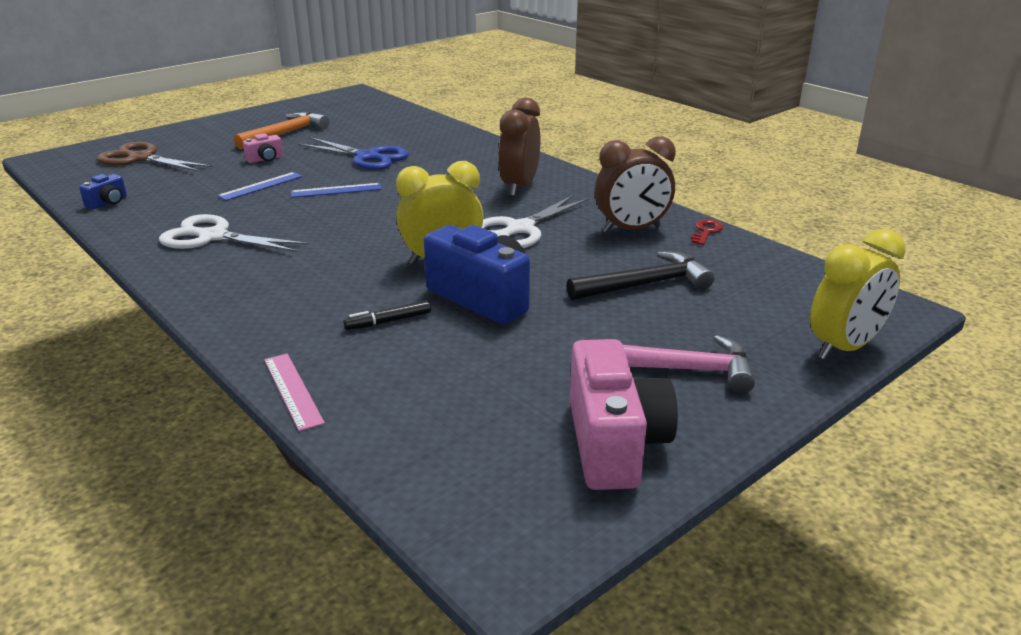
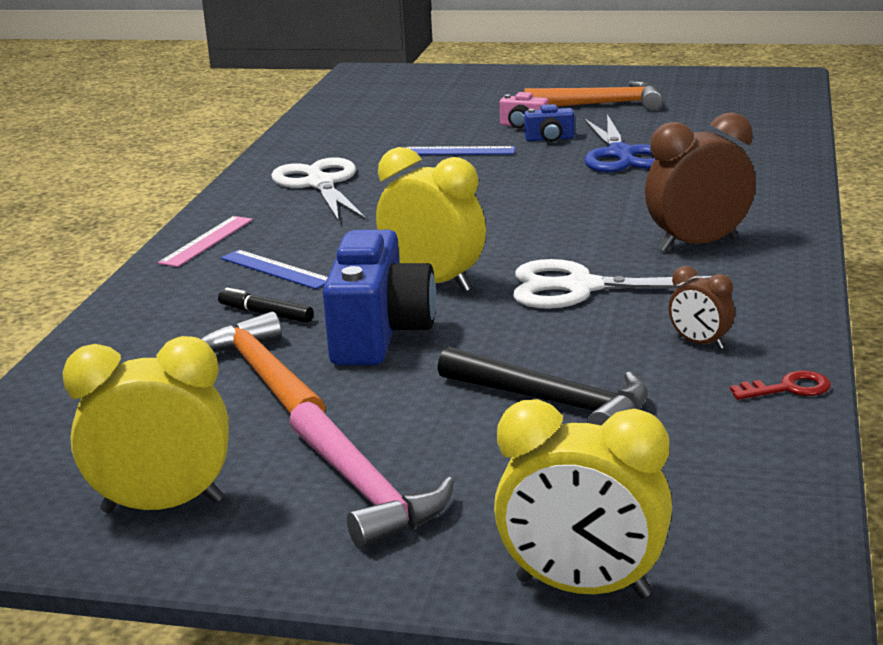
camera: 55 degrees right, 5 degrees down
(108, 203) = (320, 125): blue camera -> blue camera (550, 139)
(141, 158) = (428, 92): brown scissors -> none
(292, 390) = (94, 329): pink ruler -> pink ruler (206, 241)
(336, 190) = (510, 179): blue ruler -> blue ruler (276, 269)
(481, 352) = (264, 376): none -> orange hammer
(614, 443) = (162, 506): pink camera -> yellow clock
(631, 229) = (700, 343): brown clock -> brown clock, size x0.52

